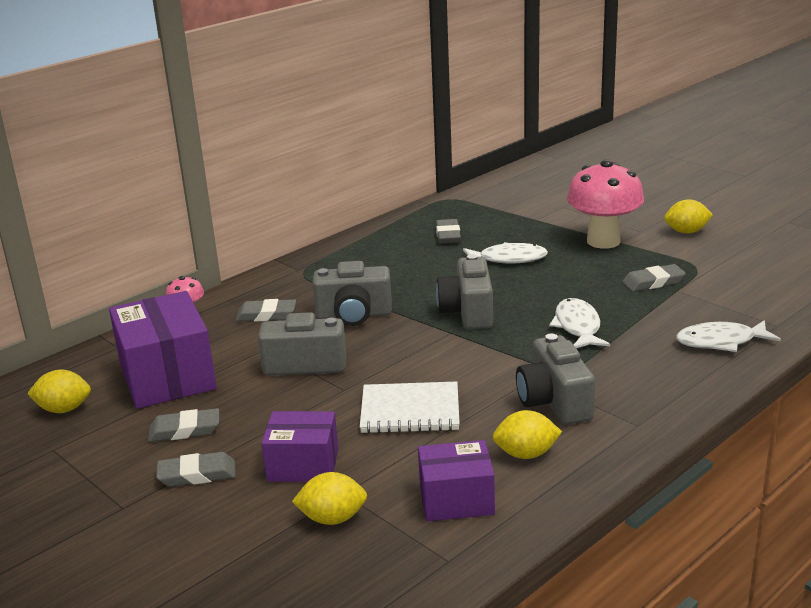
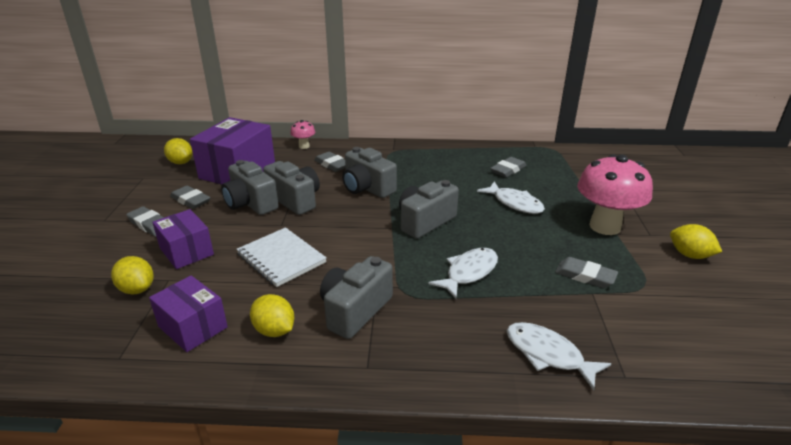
camera: 45 degrees right, 5 degrees up
(264, 393) = (250, 203): none -> grey camera

